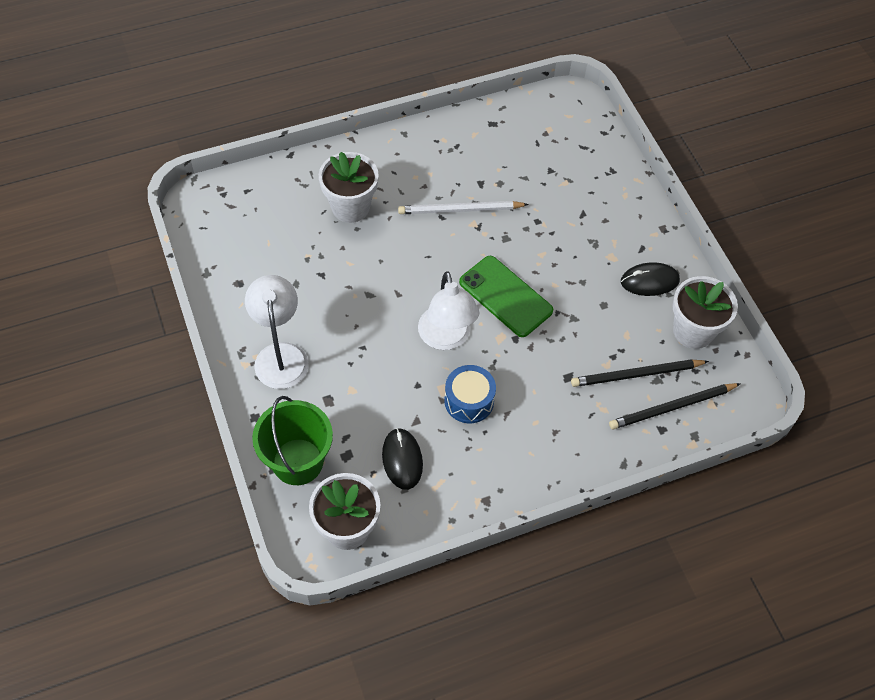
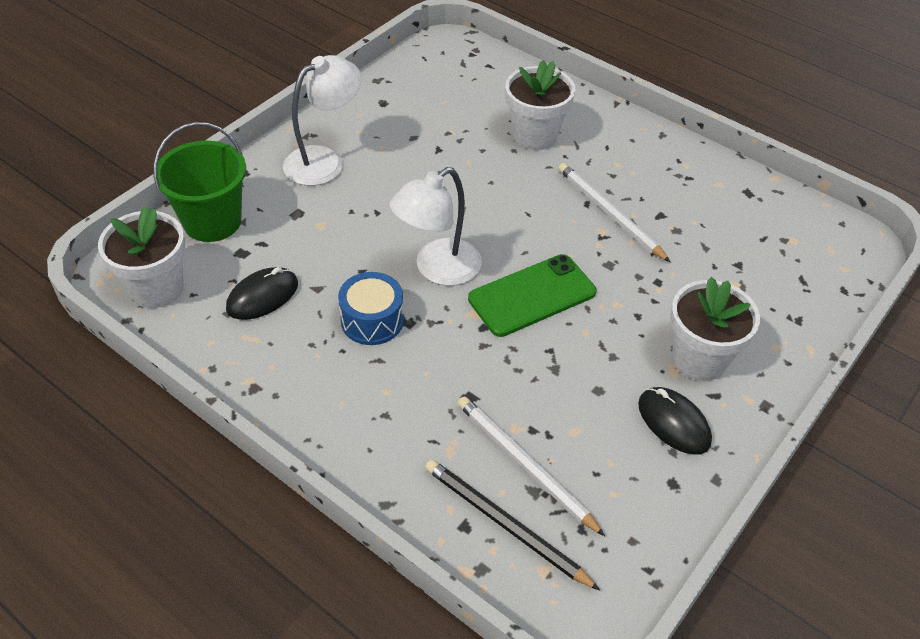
camera: 60 degrees right, 10 degrees down
(505, 296) = (532, 296): green phone -> green phone turned 45 degrees clockwise
(636, 374) = (524, 464): black pencil -> white pencil
(693, 331) = (639, 501): white flower pot -> white flower pot (699, 359)

